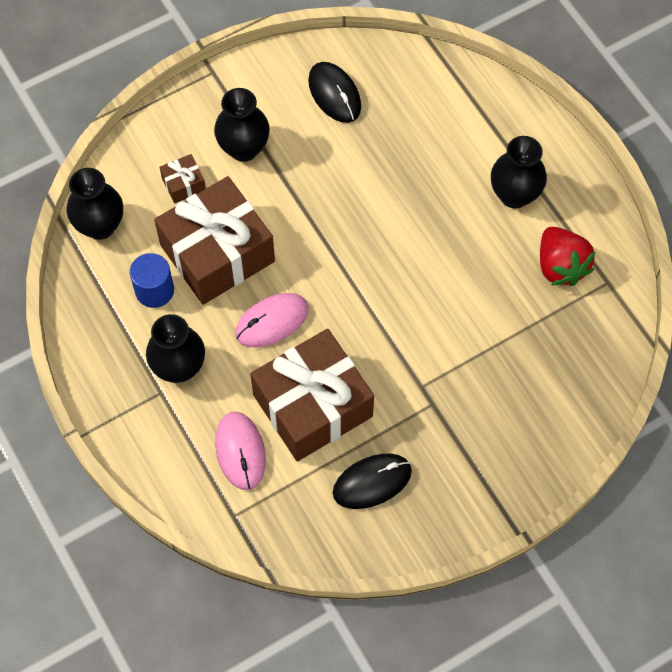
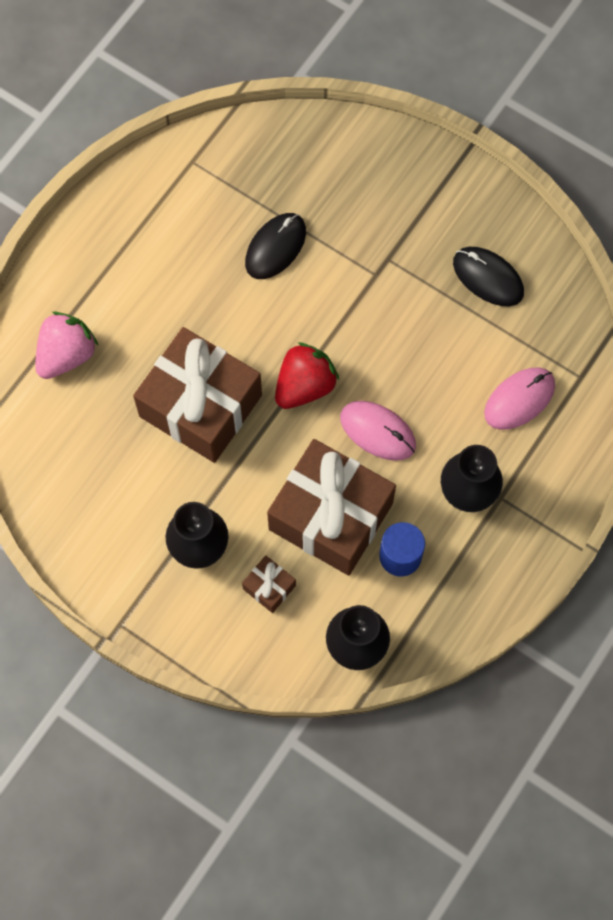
camera: 115 degrees left, 5 degrees up
(312, 405) = (443, 358): brown gift -> brown gift (200, 406)
(334, 94) = (93, 488): black mouse -> black mouse (275, 247)
(461, 117) = (66, 355): none -> pink strawberry
(514, 195) = (135, 273): black vase -> none
(560, 266) = (194, 206): red strawberry -> red strawberry (305, 386)

